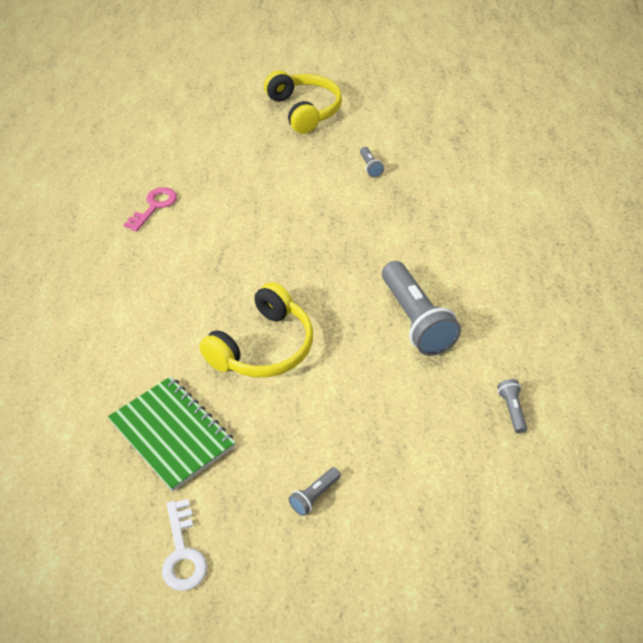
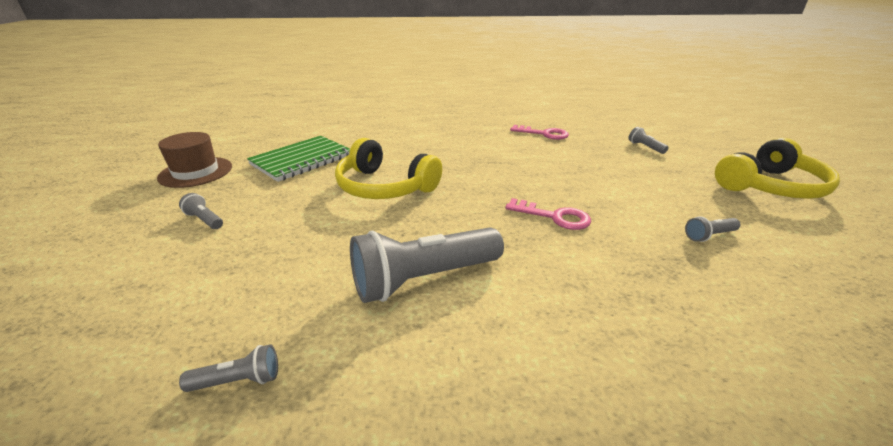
camera: 85 degrees right, 15 degrees down
(182, 552) = (196, 172): white key -> brown hat
(213, 147) = (645, 147): none -> grey flashlight
(336, 237) = (554, 217): none -> pink key

